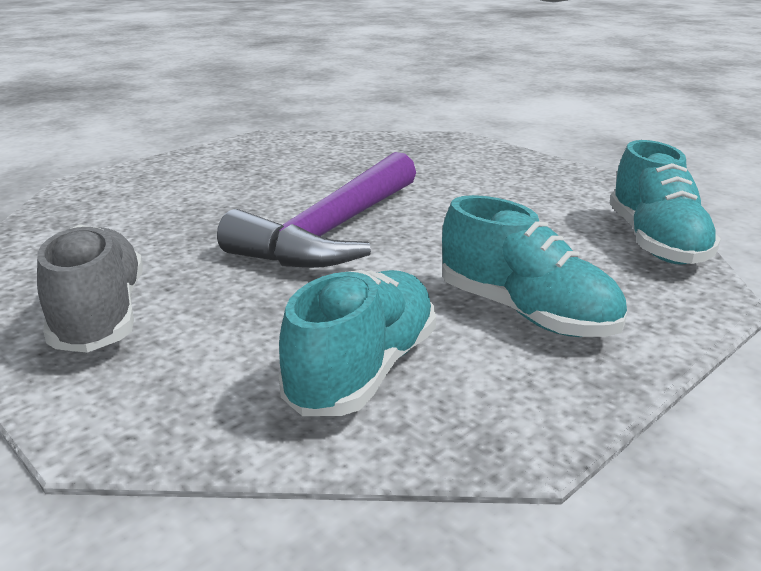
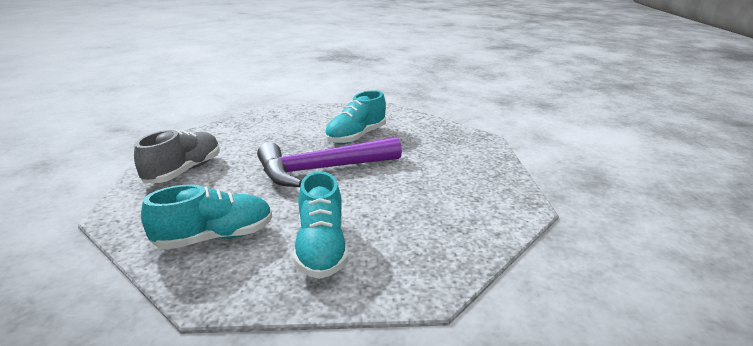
camera: 40 degrees right, 0 degrees up
(656, 242) = (468, 247): turquoise shoe -> turquoise shoe (356, 137)

